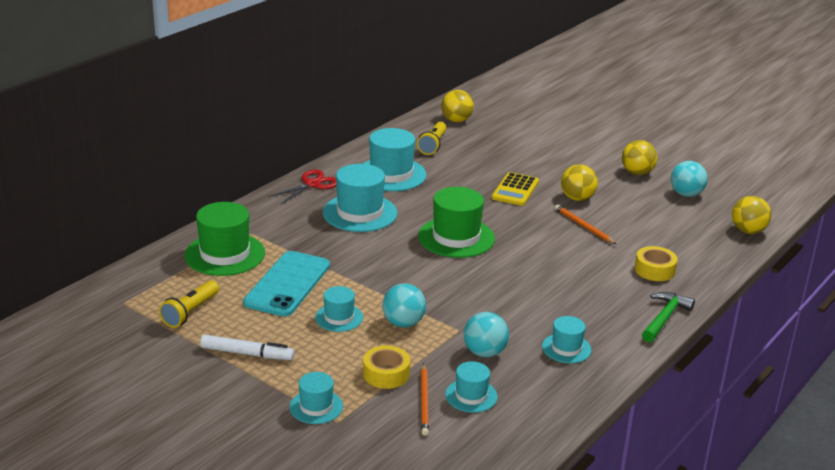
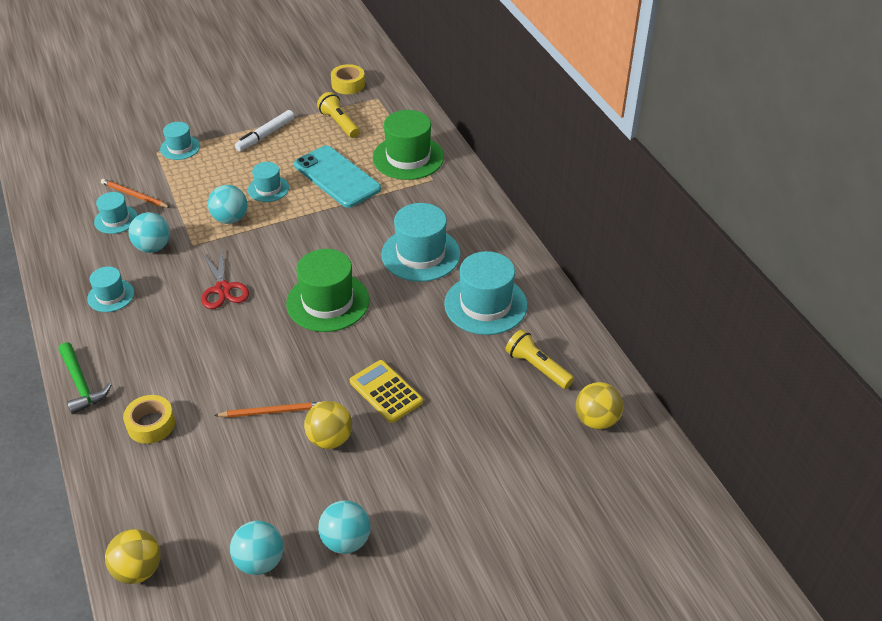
camera: 120 degrees right, 15 degrees up
(312, 184) = (499, 241): red scissors -> red scissors (223, 289)
(386, 374) = (181, 189): yellow tape -> yellow tape (348, 84)
(637, 173) = (346, 540): yellow ball -> turquoise ball

